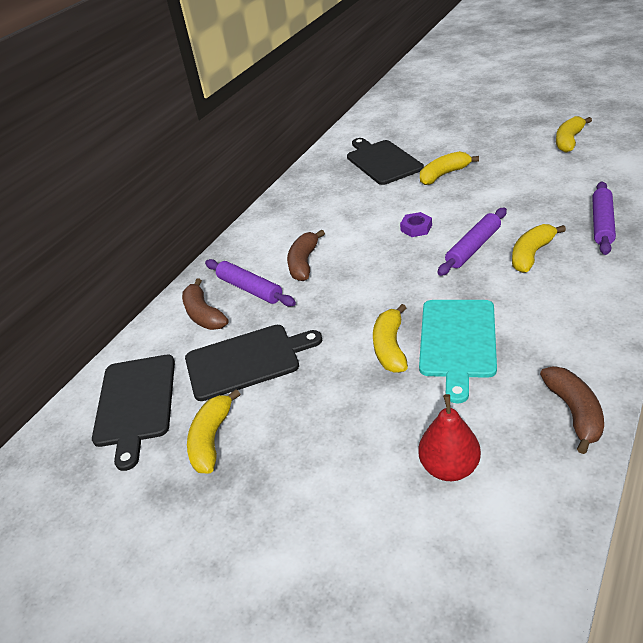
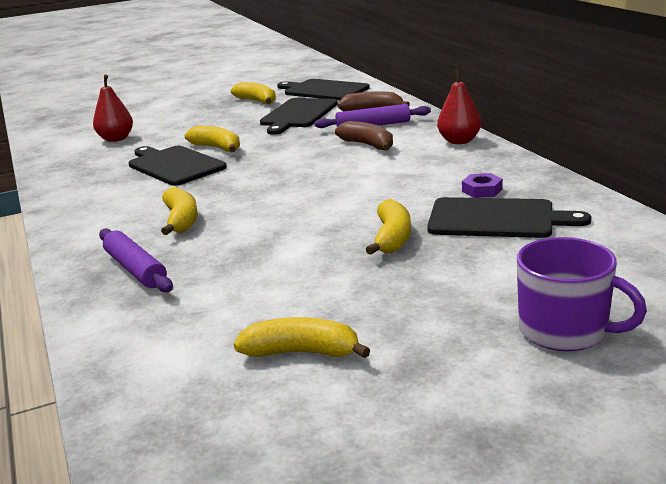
camera: 125 degrees right, 15 degrees down
(261, 228) = (459, 141): none -> red pear
(416, 228) = (323, 193): purple nut -> purple nut (482, 190)
(457, 341) = (174, 165): turquoise cutting board -> black cutting board
(466, 111) = (565, 331): none -> purple mug
(473, 248) = (243, 204): purple rolling pin -> none
(569, 141) = (301, 353): yellow banana -> yellow banana turned 60 degrees counterclockwise
(574, 412) = (61, 174): brown banana -> none

